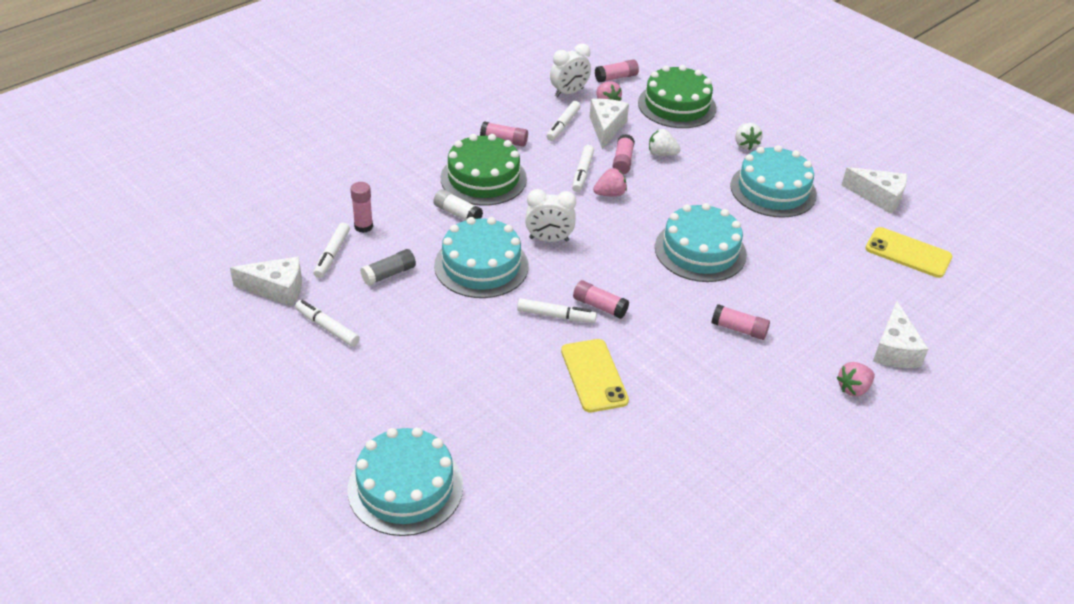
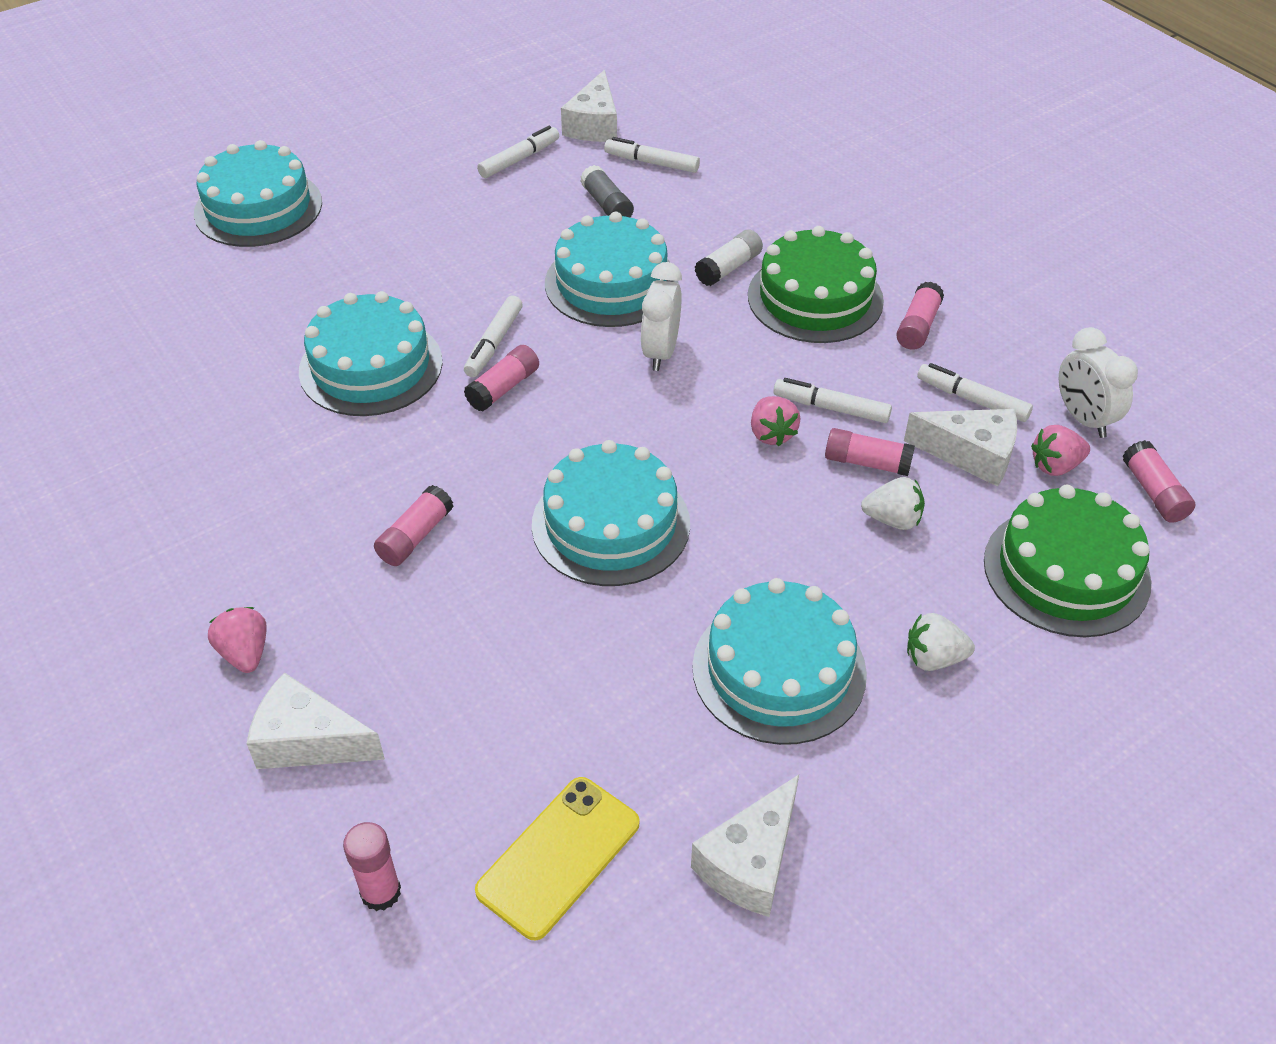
camera: 100 degrees right, 5 degrees up
(363, 226) = (706, 187): pink glue stick -> pink glue stick (381, 892)
(594, 375) = (371, 366): yellow phone -> turquoise cake
(661, 154) = (893, 519): white strawberry -> white strawberry turned 75 degrees clockwise

